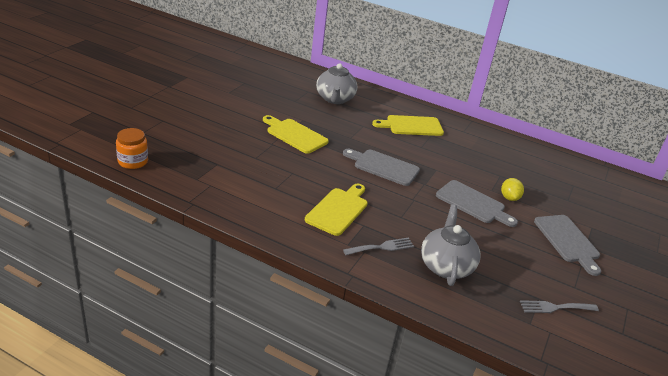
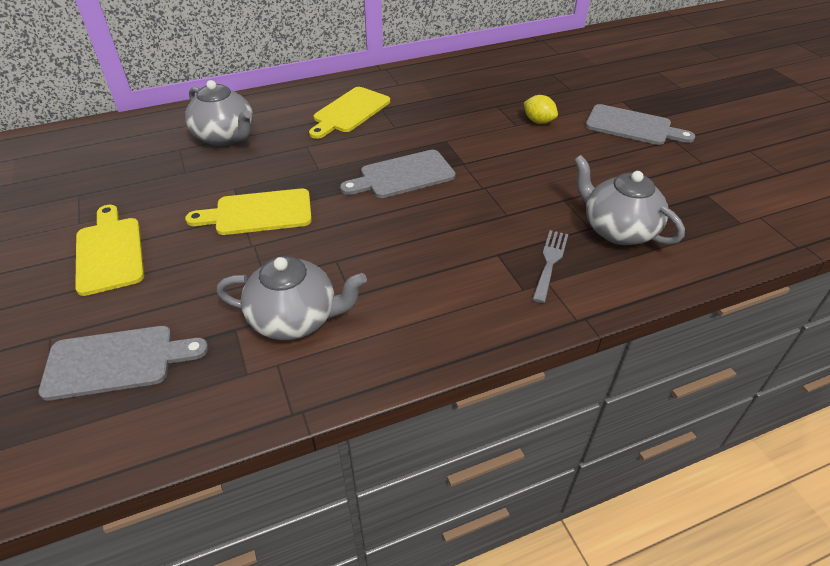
camera: 45 degrees left, 10 degrees up
(133, 161) = (113, 438): orange jar -> none
(241, 178) = (295, 319): none -> grey teapot
(338, 210) = (450, 260): yellow cutting board -> yellow cutting board (109, 252)
(473, 203) = (527, 149): grey cutting board -> grey cutting board (116, 361)
(555, 307) = (726, 192): grey fork -> none

